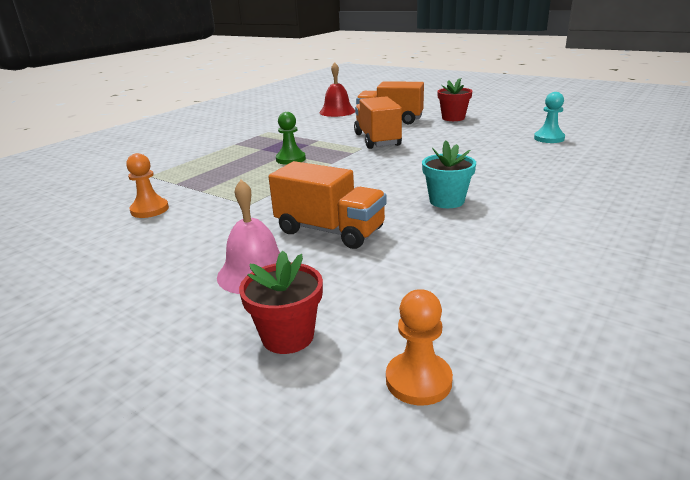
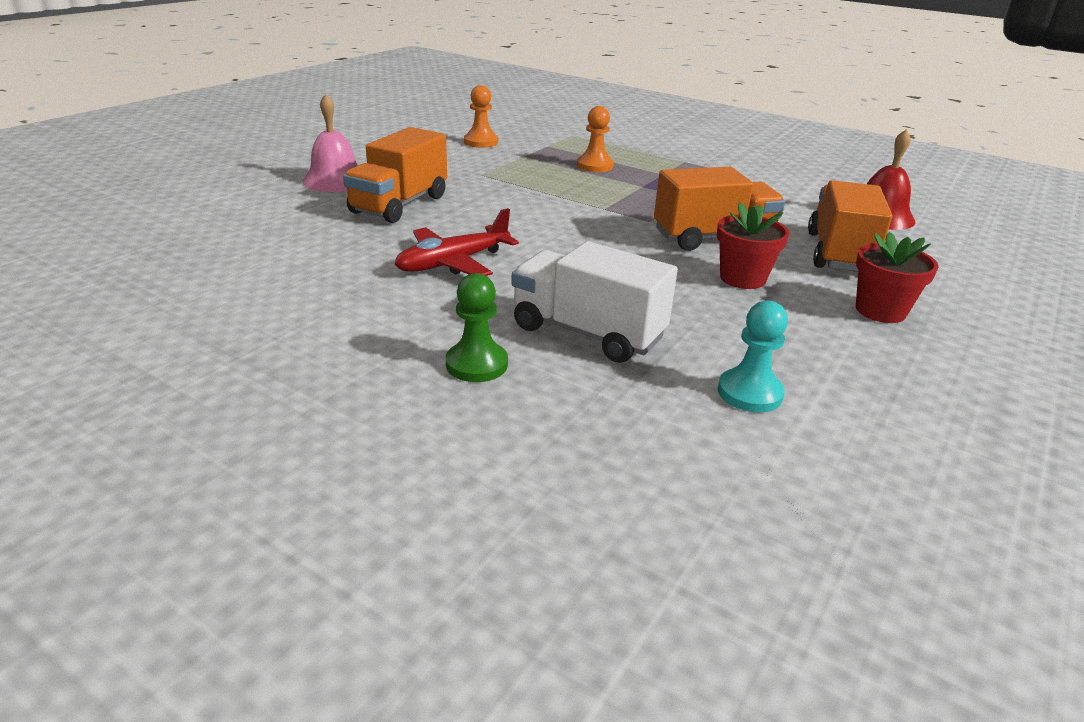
camera: 85 degrees right, 5 degrees up
(288, 336) = (237, 191): red flower pot -> red flower pot (742, 278)
(290, 159) = (621, 188): green pawn -> green pawn (476, 364)
(418, 380) = (151, 224): orange pawn -> orange pawn (594, 166)
(446, 201) = (452, 263): turquoise flower pot -> red plane
(519, 164) = (587, 333): none -> white truck

